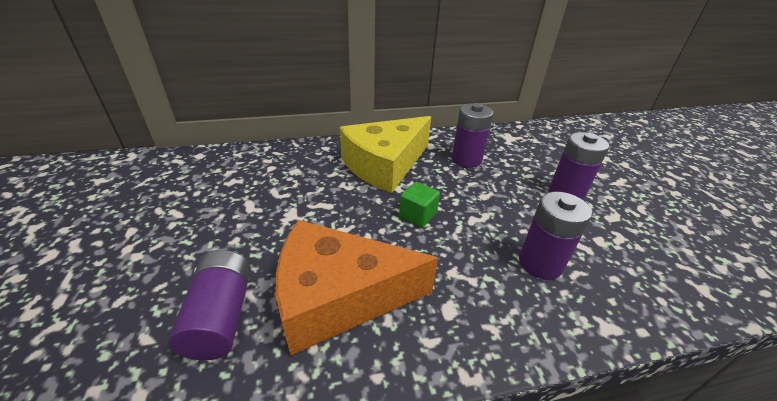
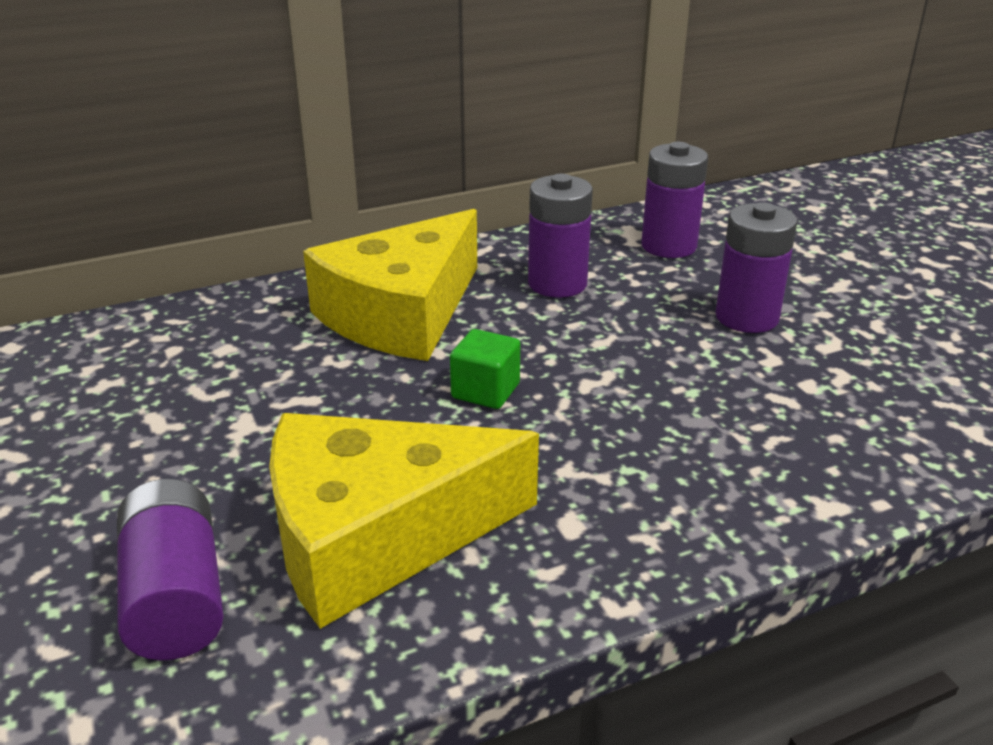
camera: 10 degrees left, 5 degrees down
(338, 296) = (376, 536): orange cheese -> yellow cheese
(540, 263) = (712, 434): purple battery -> purple battery (668, 246)

